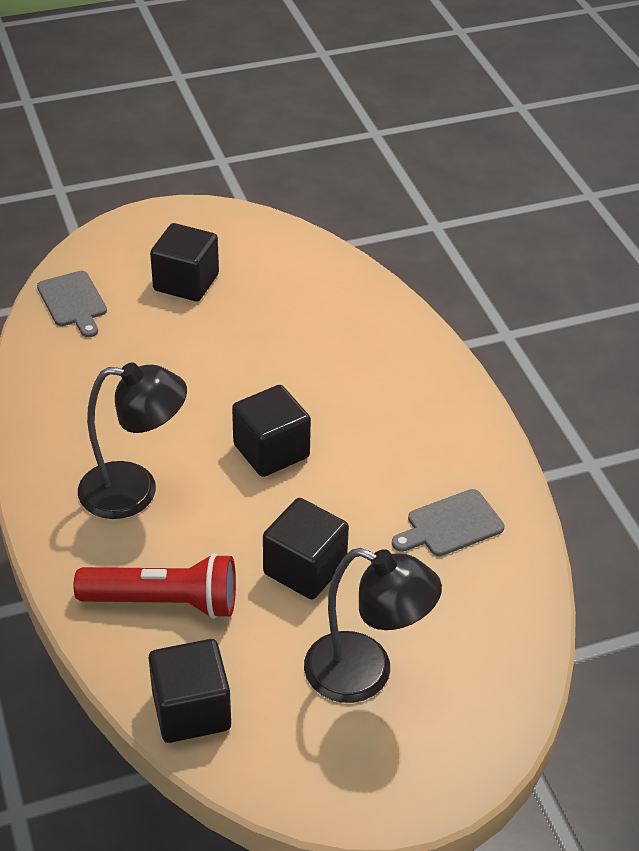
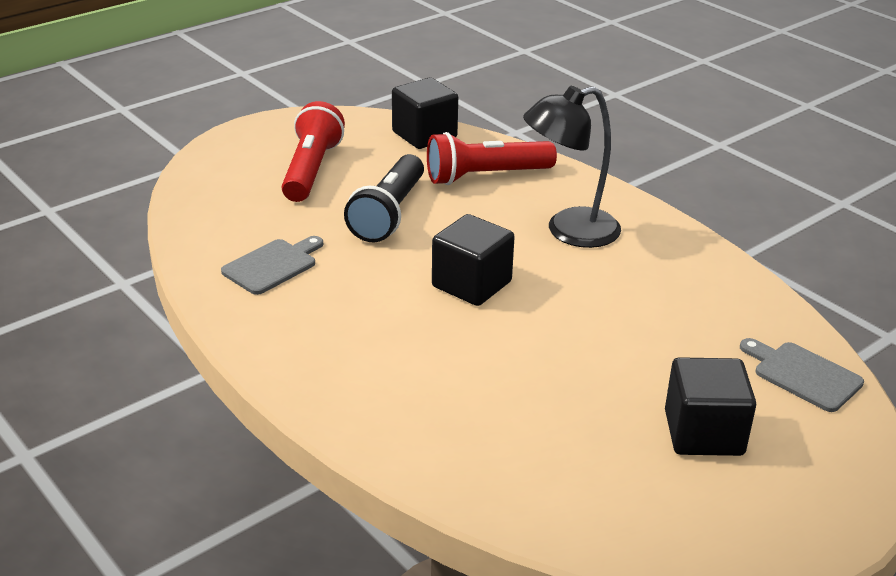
camera: 160 degrees right, 10 degrees down
(305, 568) = (389, 214): black cube -> black flashlight
(365, 674) = (311, 170): black lamp -> red flashlight

